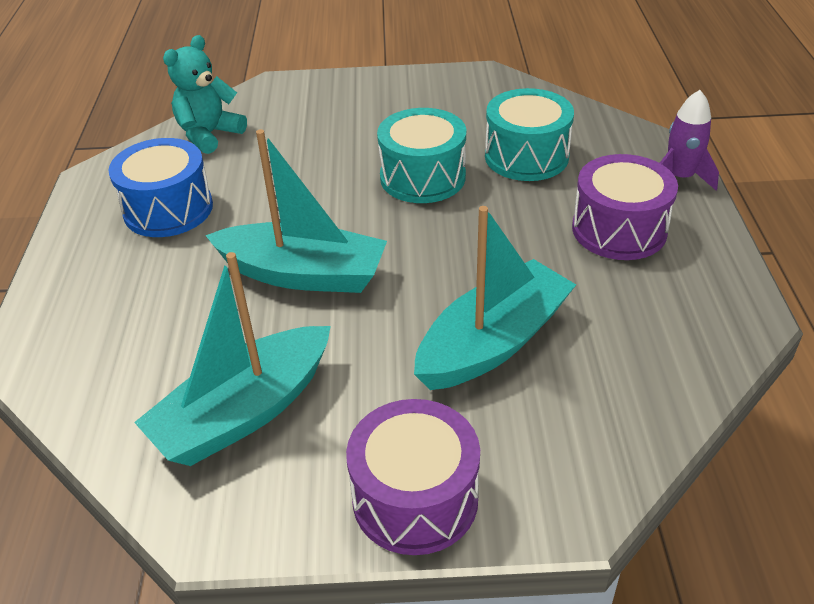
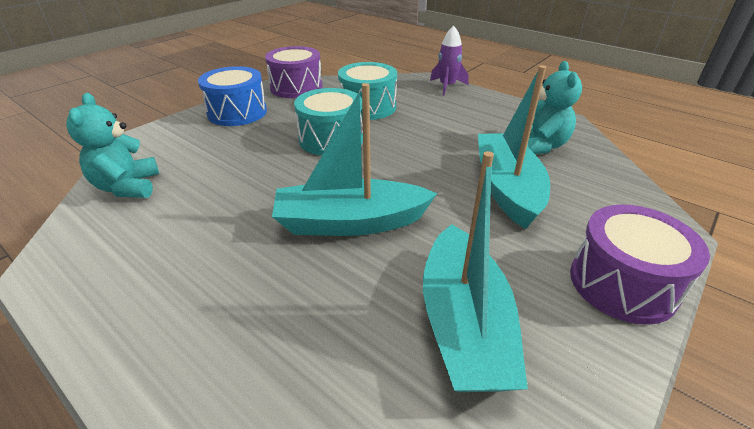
camera: 50 degrees left, 5 degrees down
(168, 209) = (171, 248): blue drum -> blue drum (237, 112)
(303, 274) = (350, 222): turquoise boat -> turquoise boat turned 150 degrees counterclockwise
(619, 229) = (463, 115): purple drum -> purple drum (296, 87)
(633, 326) = (539, 146): none -> turquoise teddy bear

